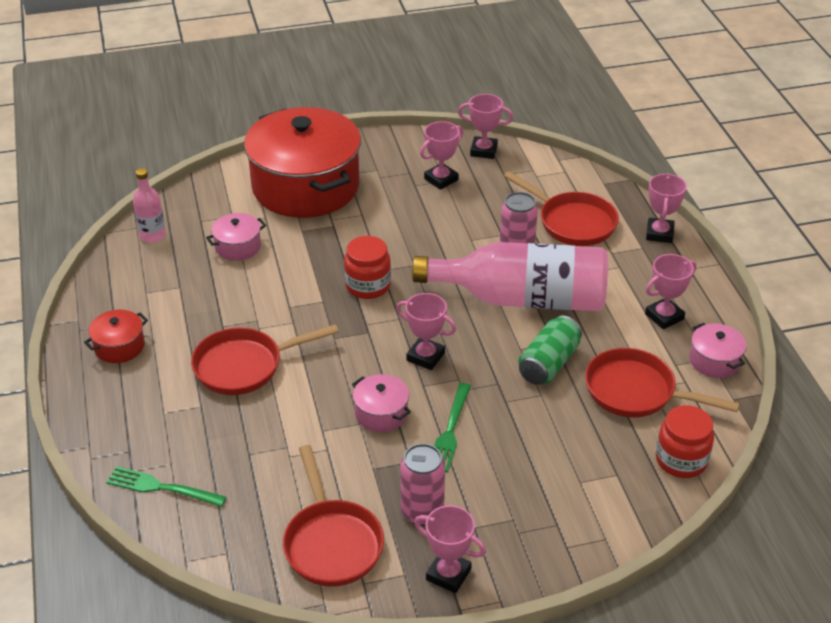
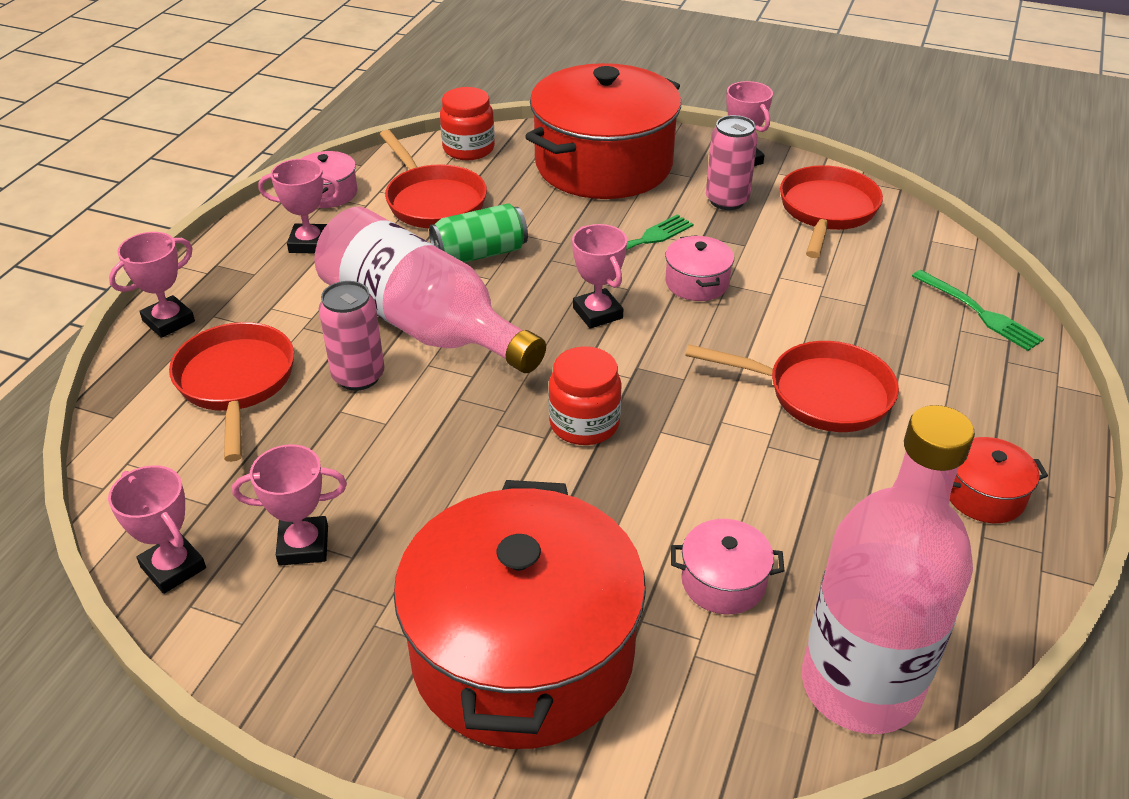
camera: 145 degrees left, 0 degrees up
(152, 235) = (860, 685): pink bottle -> pink bottle, size x2.26
(557, 502) = (603, 164): none -> red pot

